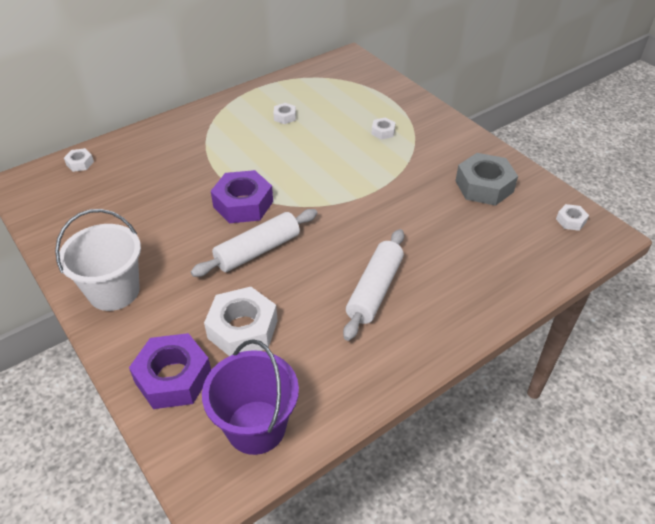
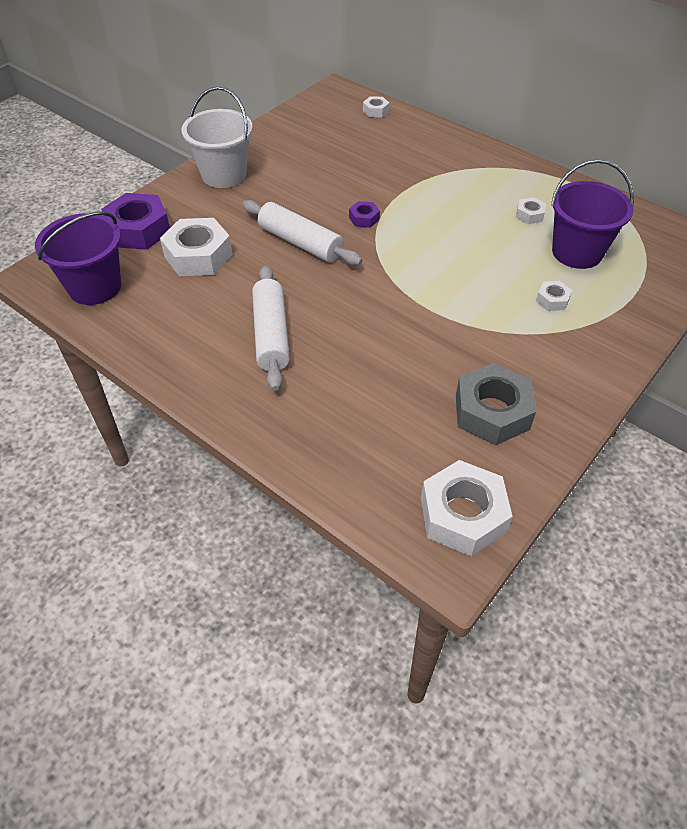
camera: 75 degrees right, 5 degrees up
(243, 204) = (364, 218): purple nut -> purple nut, size x0.48
(337, 108) = (577, 252): none -> purple bucket
(374, 290) = (271, 335): white rolling pin -> white rolling pin turned 75 degrees clockwise
(571, 221) = (463, 515): white nut -> white nut, size x2.09

